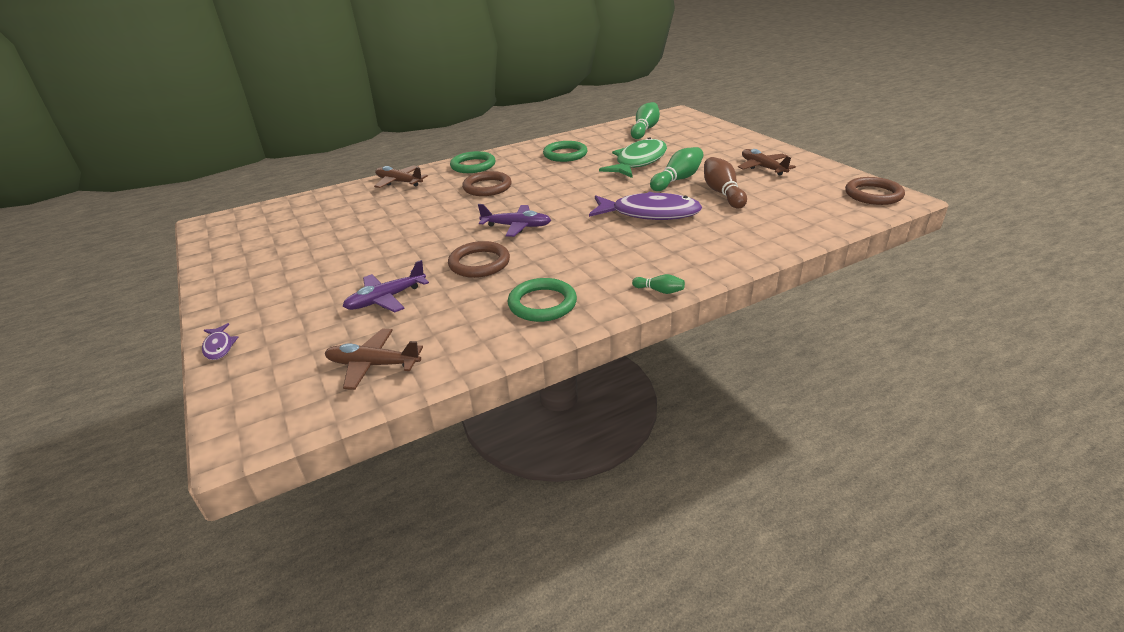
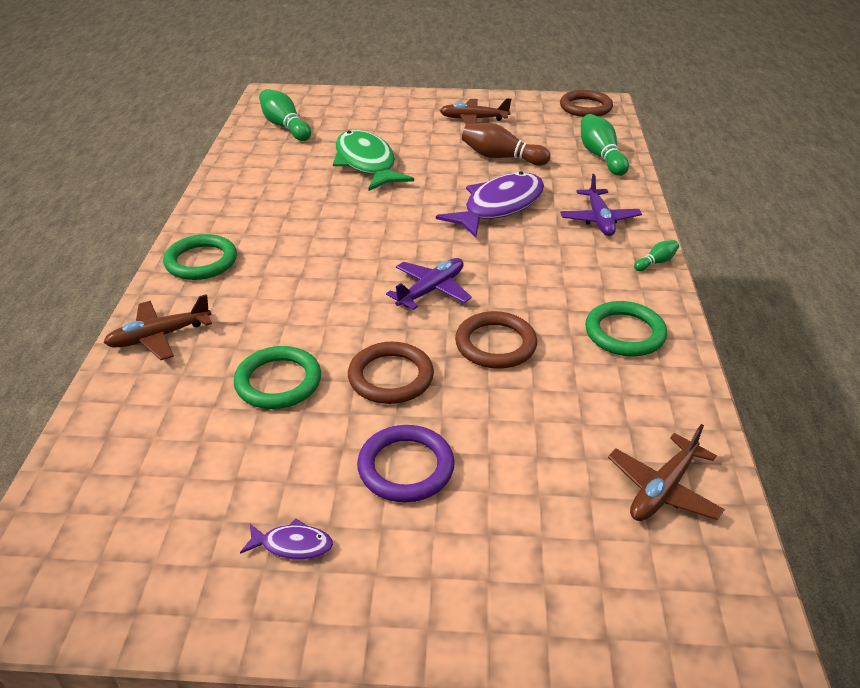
camera: 60 degrees left, 5 degrees up
(219, 347) = (512, 640): purple fish -> purple fish (292, 545)
(340, 274) = (406, 467): none -> purple ring
(386, 299) = (516, 441): purple plane -> purple plane (599, 220)
(487, 187) = (290, 273): brown ring -> brown ring (391, 377)
(565, 154) = (274, 192): green ring -> green ring (278, 382)
(677, 180) = (441, 164): green bowling pin -> green bowling pin (601, 156)

